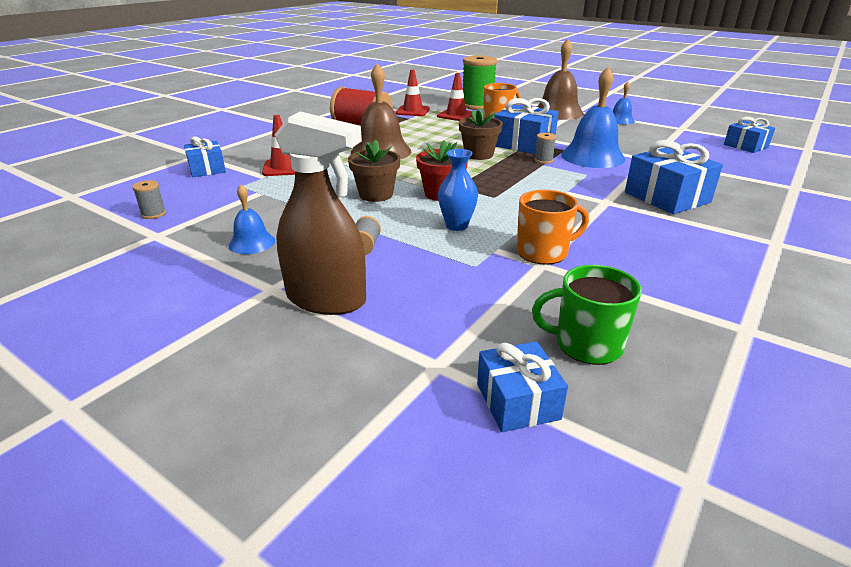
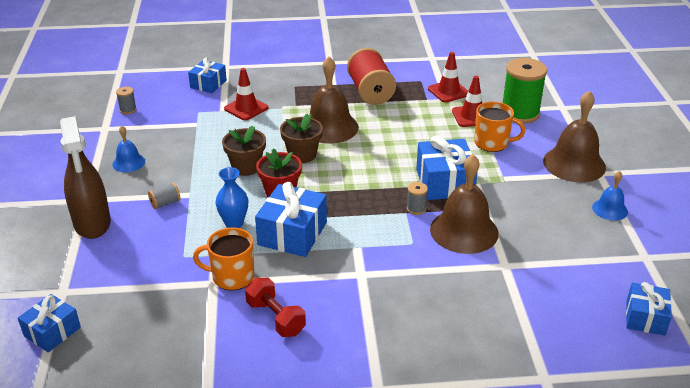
camera: 50 degrees right, 5 degrees up
(478, 155) = (384, 172): brown flower pot -> brown flower pot (302, 155)
(543, 252) = (232, 277): orange mug -> orange mug turned 150 degrees clockwise
(586, 344) = (127, 337): green mug -> none
(592, 156) = (464, 231): blue bell -> brown bell
(633, 252) = (275, 318): none -> red dumbbell
(667, 197) = (411, 304): blue gift -> blue gift (292, 234)

